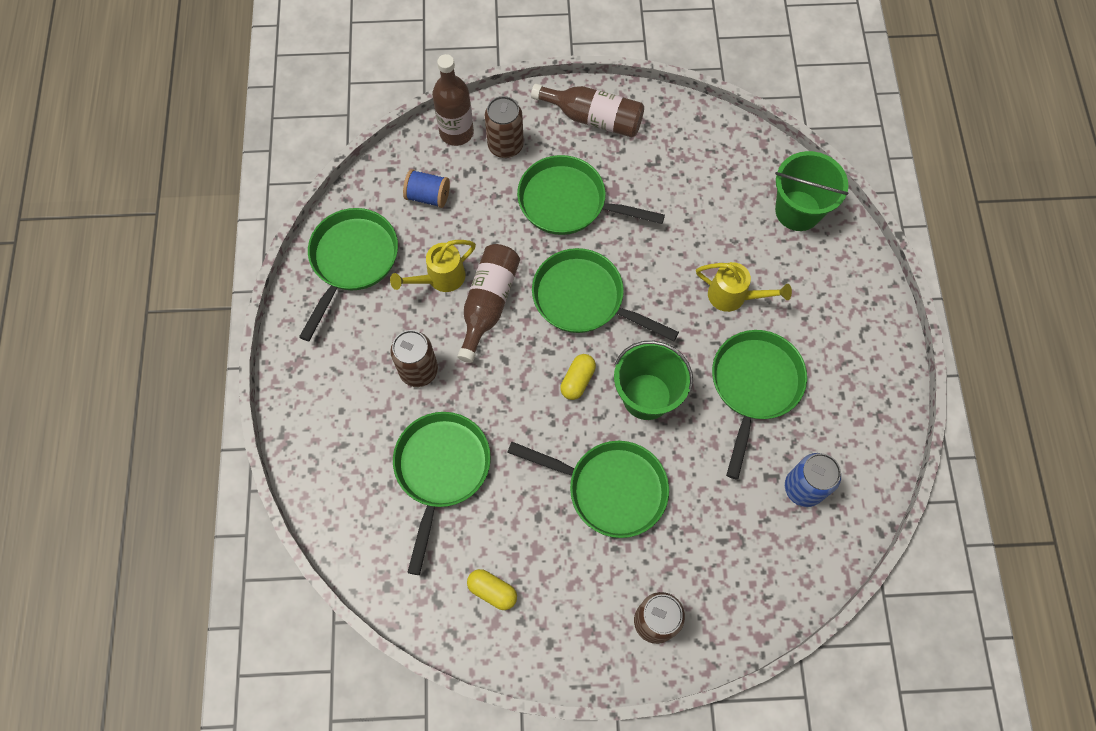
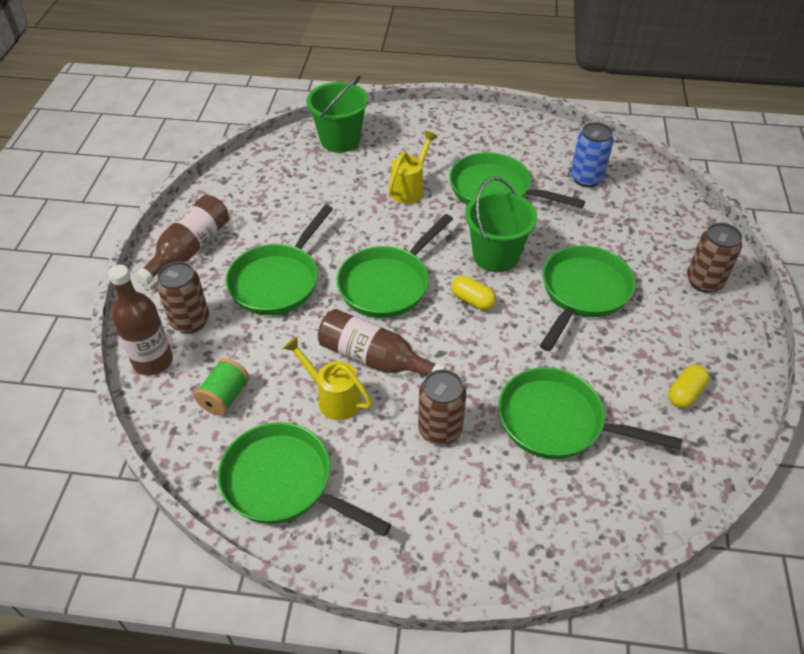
camera: 80 degrees left, 20 degrees down
(428, 196) = (225, 397): blue spool -> green spool
(440, 279) = (333, 398): yellow watering can -> yellow watering can turned 150 degrees clockwise

